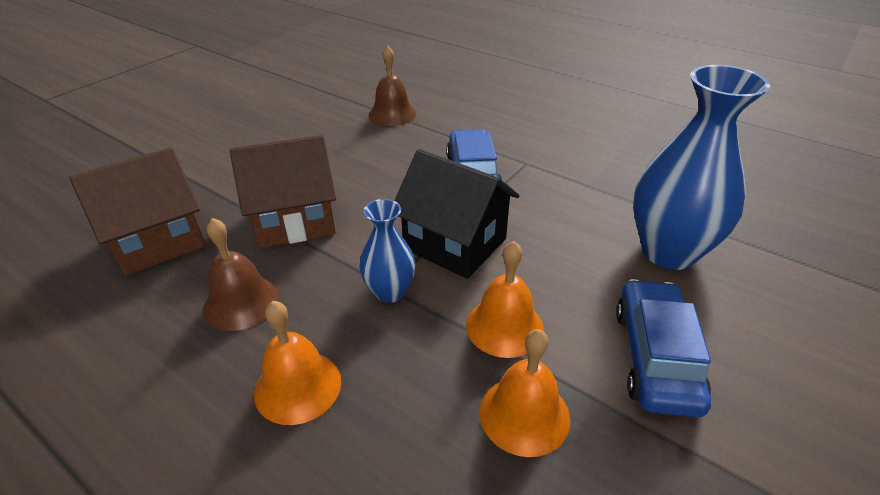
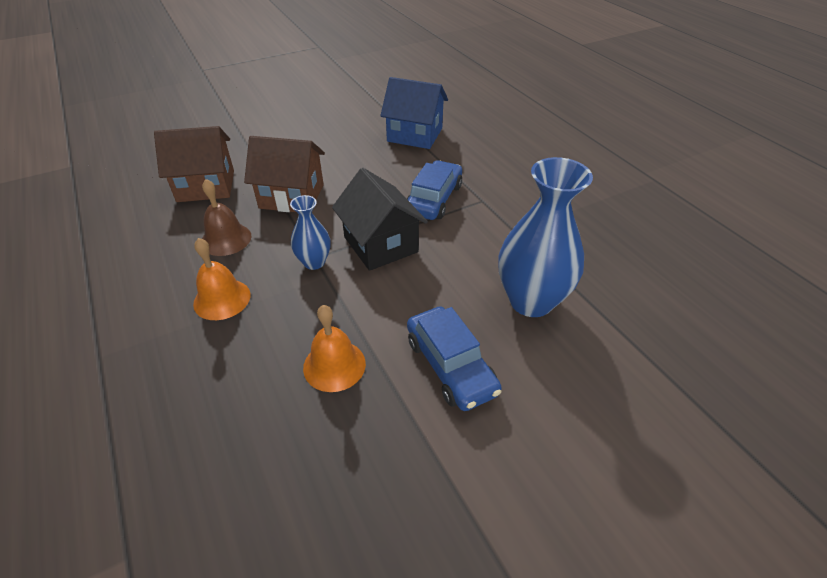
camera: 25 degrees right, 5 degrees up
(392, 114) = (414, 135): brown bell -> blue house
(504, 326) = (367, 309): orange bell -> none
(655, 357) = (450, 366): blue car -> blue car turned 120 degrees clockwise

